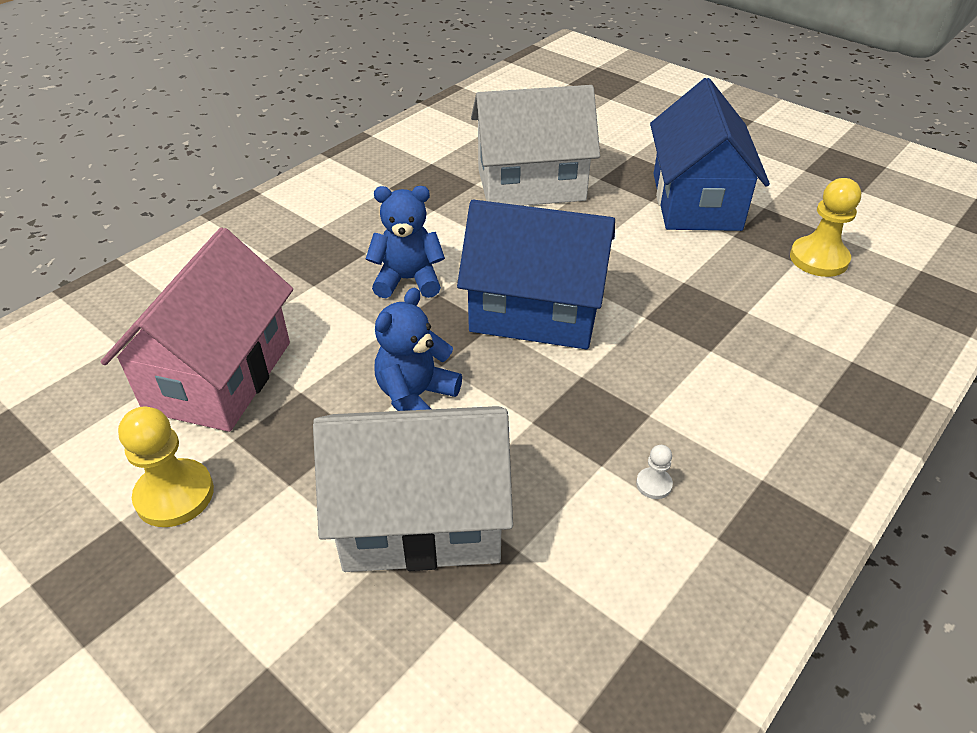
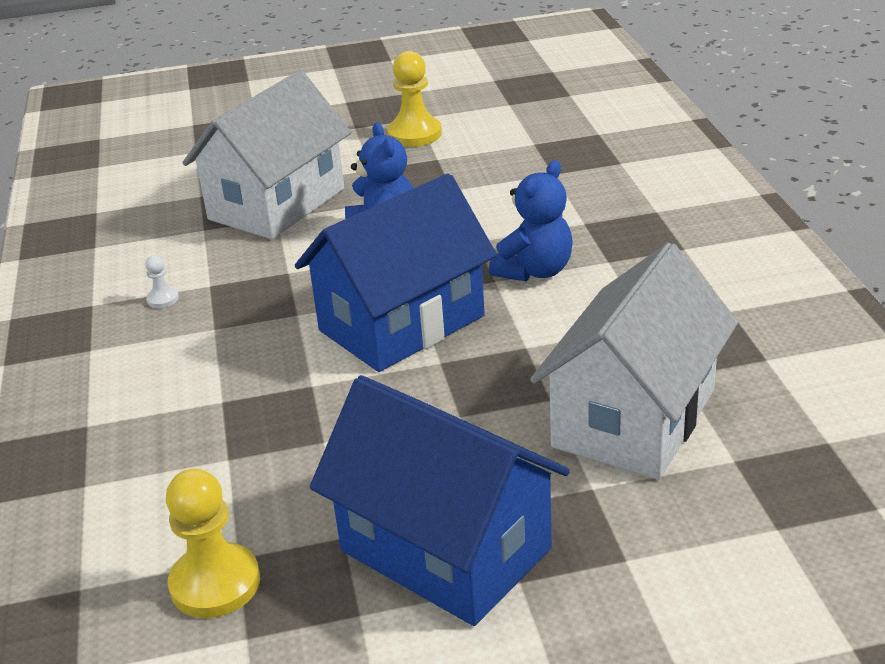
camera: 130 degrees right, 10 degrees down
(219, 376) = (510, 163): pink house -> none

